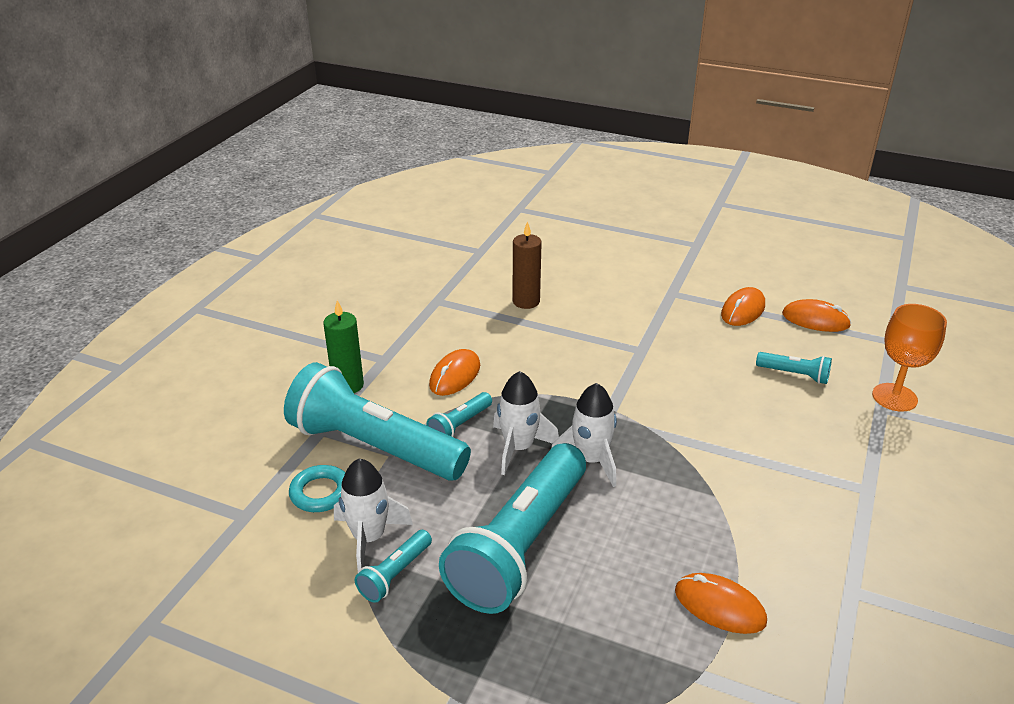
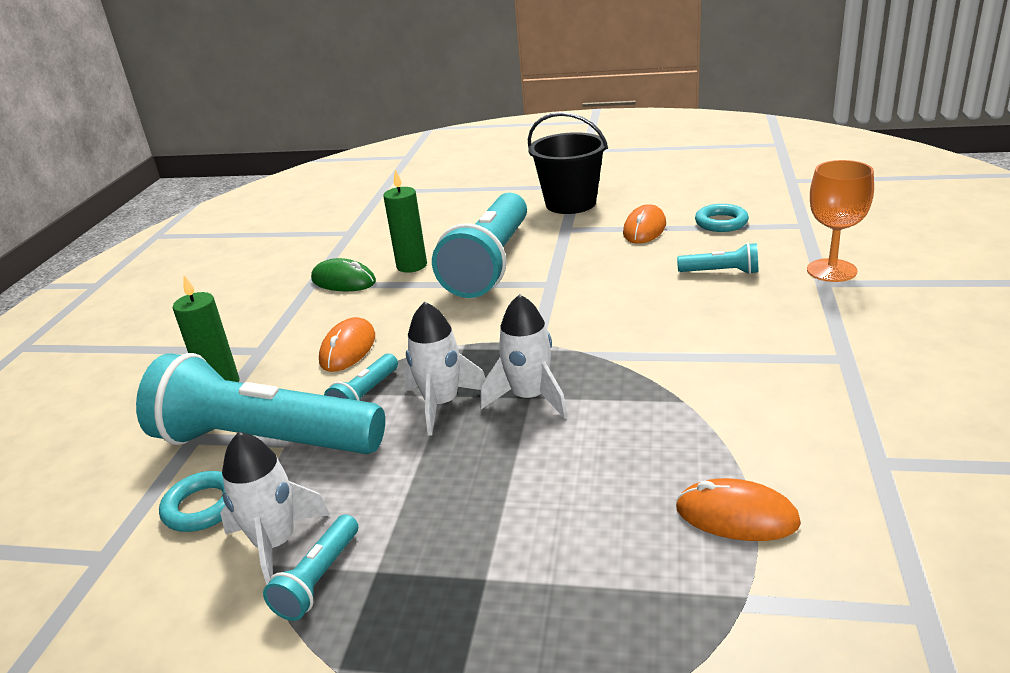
camera: 10 degrees left, 5 degrees down
(464, 304) = (343, 281): none -> green mouse
(520, 545) = (472, 506): turquoise flashlight -> turquoise flashlight (490, 263)
(526, 301) = (411, 266): brown candle -> green candle
(685, 265) = (570, 203): none -> black bucket
(815, 320) = (721, 222): orange mouse -> turquoise ring

